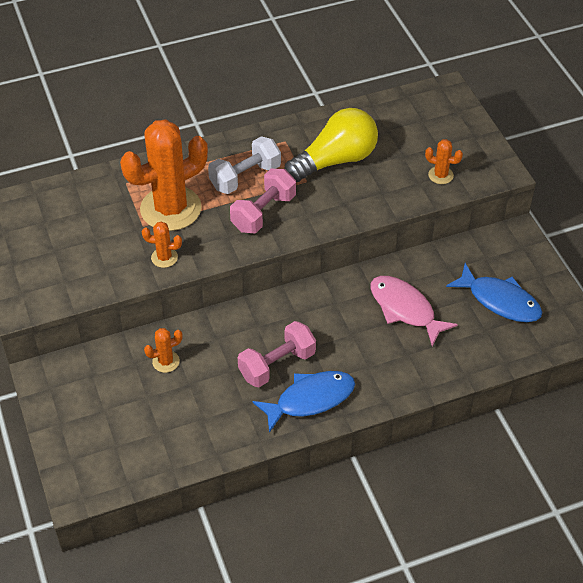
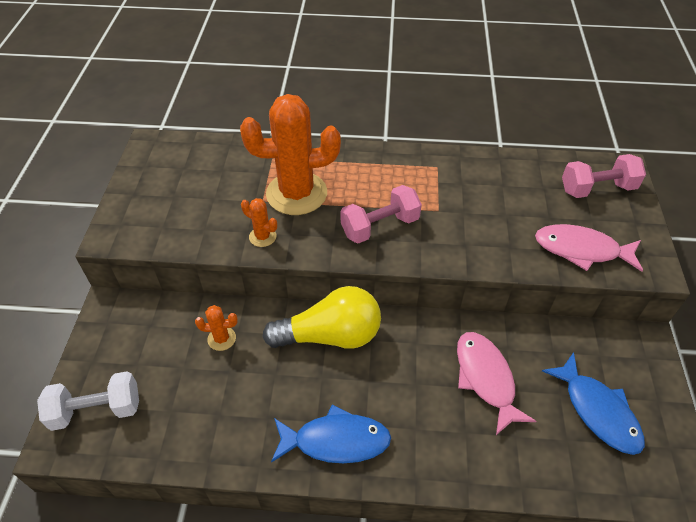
camera: 25 degrees right, 0 degrees up
(245, 177) = (381, 187): white dumbbell -> white dumbbell (97, 410)
(277, 365) = (323, 386): pink dumbbell -> pink dumbbell (597, 189)
(335, 160) = (477, 200): yellow light bulb -> yellow light bulb (330, 335)
(440, 175) = (581, 250): orange cactus -> pink fish

